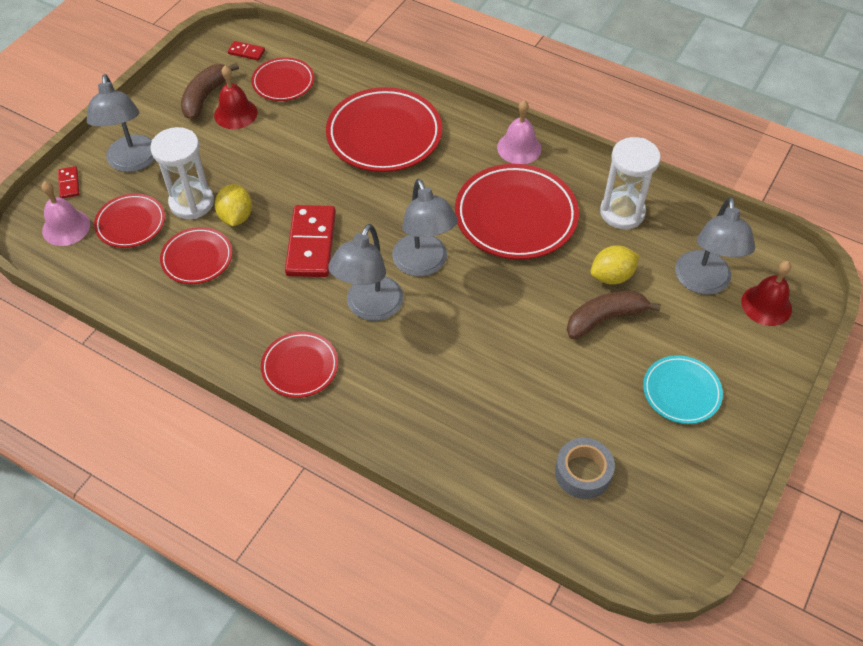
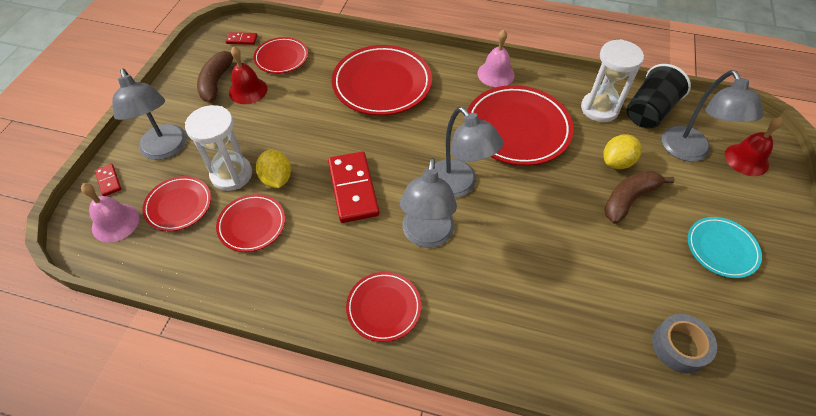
camera: 15 degrees left, 0 degrees up
(679, 227) = (649, 111): none -> black cup

